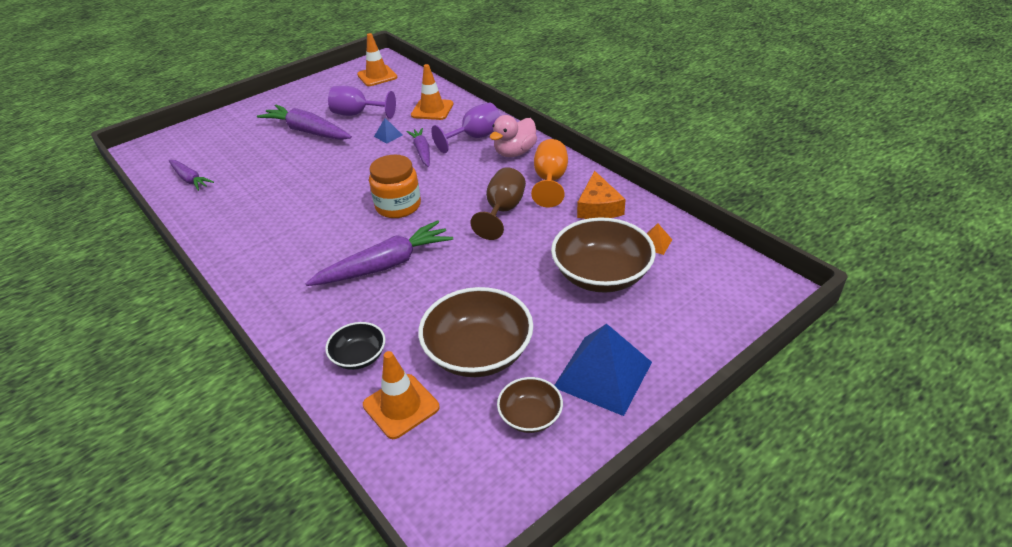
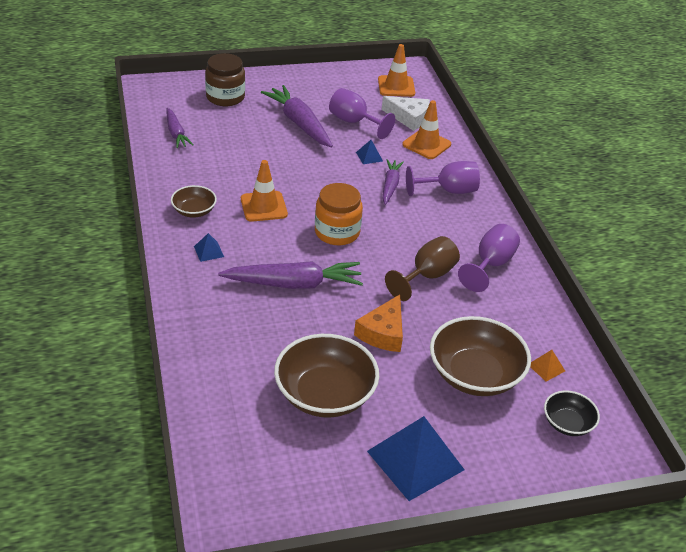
camera: 20 degrees right, 0 degrees up
(223, 134) = (225, 97): none -> brown jar
(282, 269) = (209, 251): none -> blue pyramid
(359, 356) = (228, 354): black bowl -> black bowl (567, 423)
(401, 406) = (238, 409): orange traffic cone -> orange traffic cone (263, 206)
(403, 95) = (409, 118): none -> white cheese
(515, 152) = (476, 222): pink duck -> none
(530, 416) = (333, 465): brown bowl -> brown bowl (194, 211)
(550, 181) = (490, 264): orange goblet -> purple goblet
(598, 206) = (518, 309): orange cheese -> orange cheese (383, 333)

